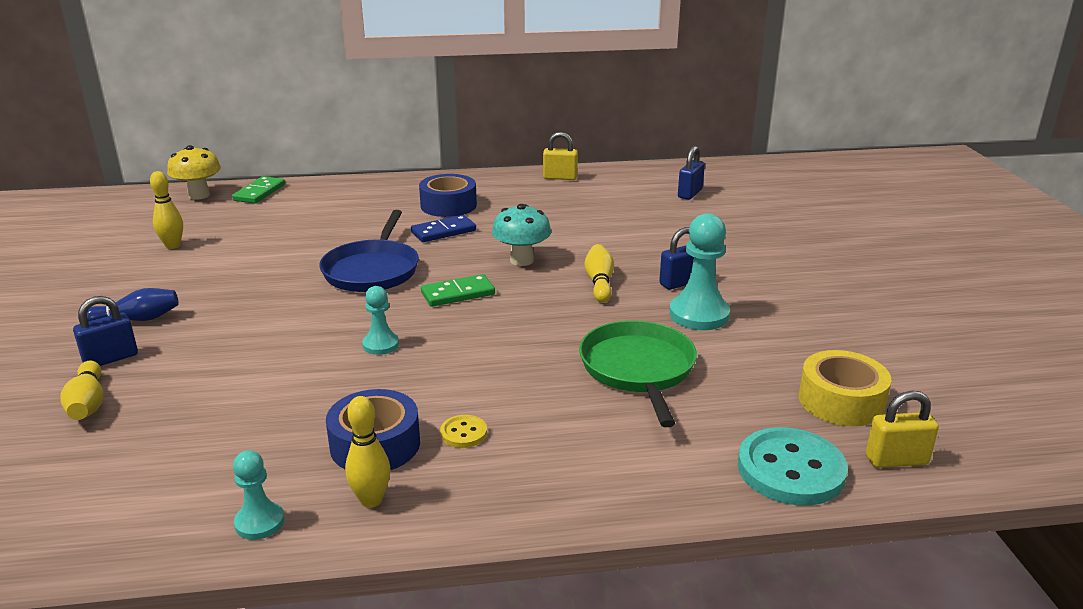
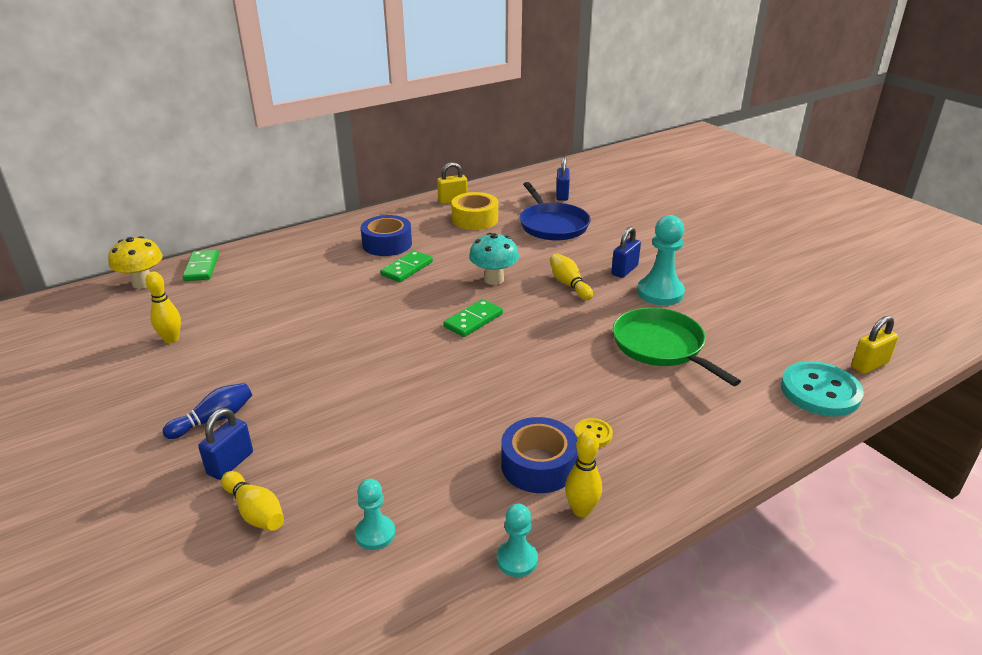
camera: 25 degrees left, 5 degrees up
(372, 270) = (383, 317): blue pan -> blue pan (552, 225)
(381, 345) = (457, 381): turquoise pawn -> turquoise pawn (375, 534)
(443, 231) = (407, 268): blue domino -> green domino
(841, 401) = (803, 333): yellow tape -> yellow tape (475, 219)

